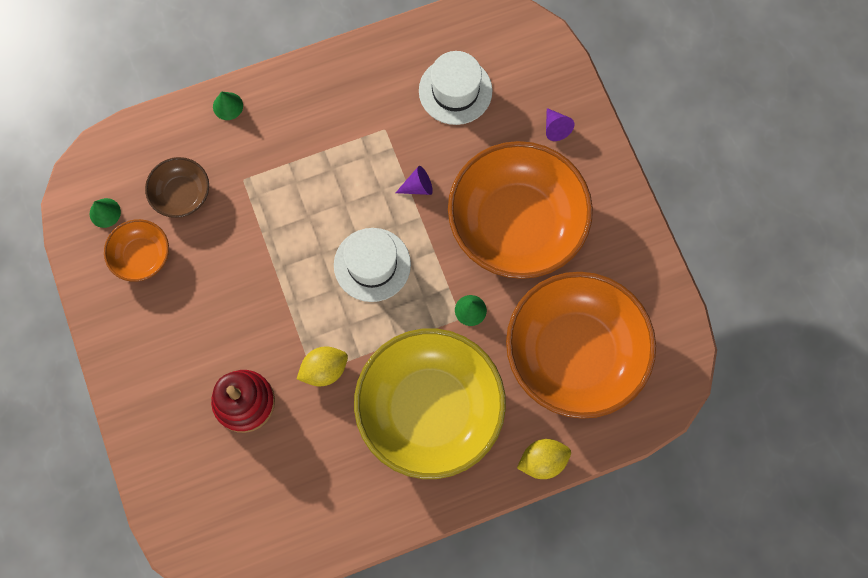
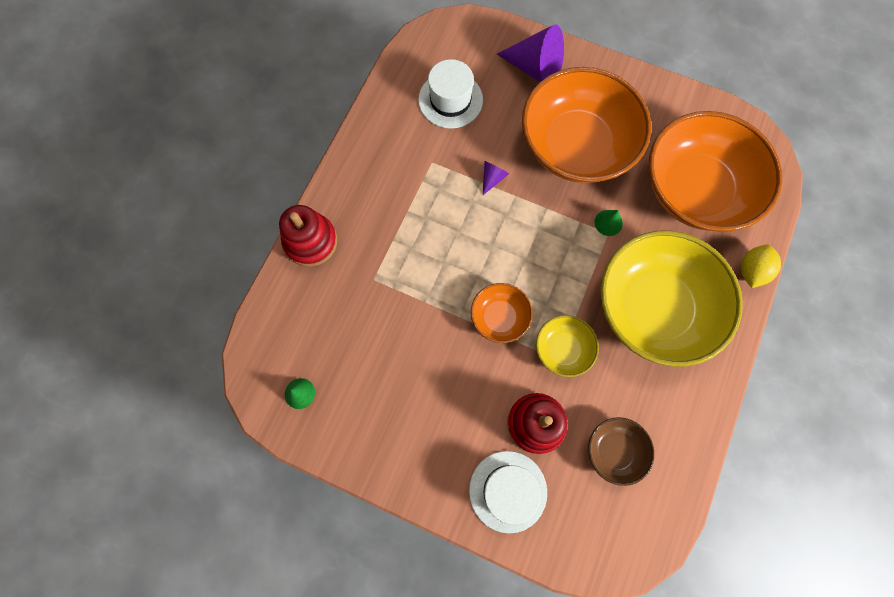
camera: 45 degrees left, 0 degrees up
(142, 256) = (359, 397): orange bowl -> orange bowl (499, 317)
(182, 194) = (342, 328): brown bowl -> brown bowl (614, 450)
(228, 106) = (311, 241): green cone -> red stacking toy
(324, 369) = (563, 349): yellow lemon -> yellow bowl
(372, 264) = (518, 253): white hat -> white hat (508, 491)
(555, 128) = (535, 68): purple cone -> purple cone, size x2.11

